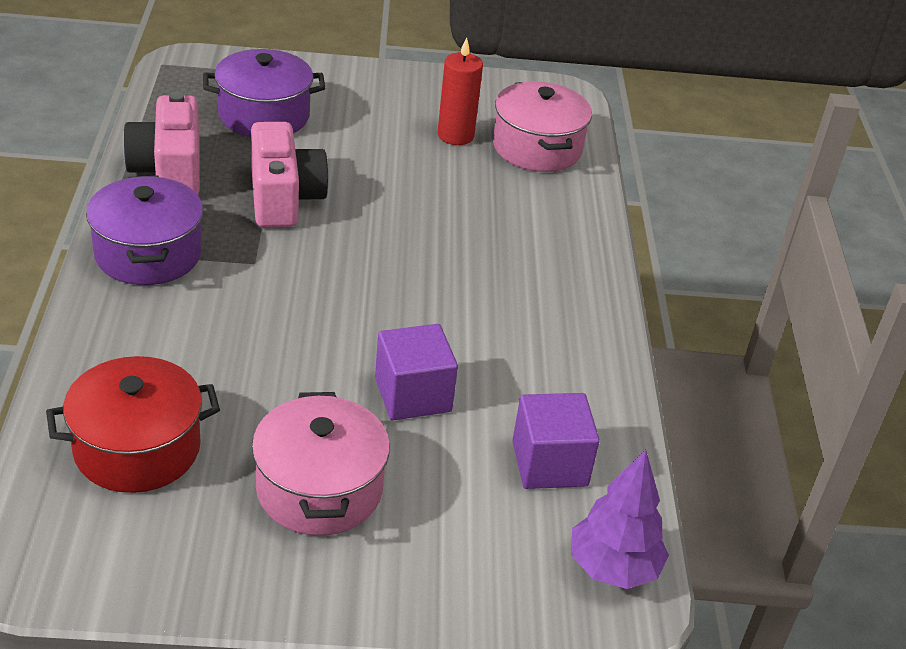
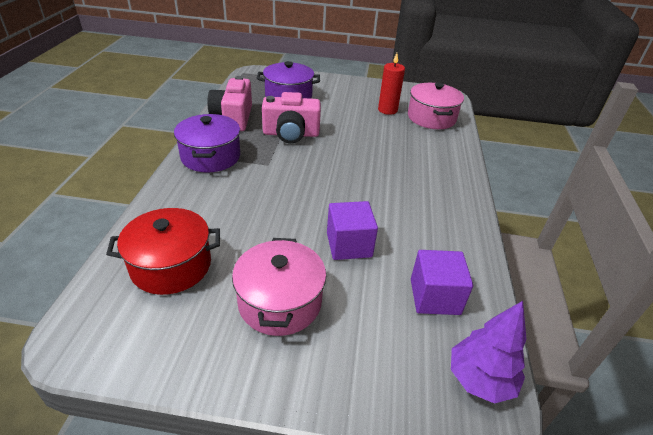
camera: 10 degrees right, 0 degrees up
(284, 198) = (291, 134): pink camera -> pink camera turned 90 degrees clockwise

